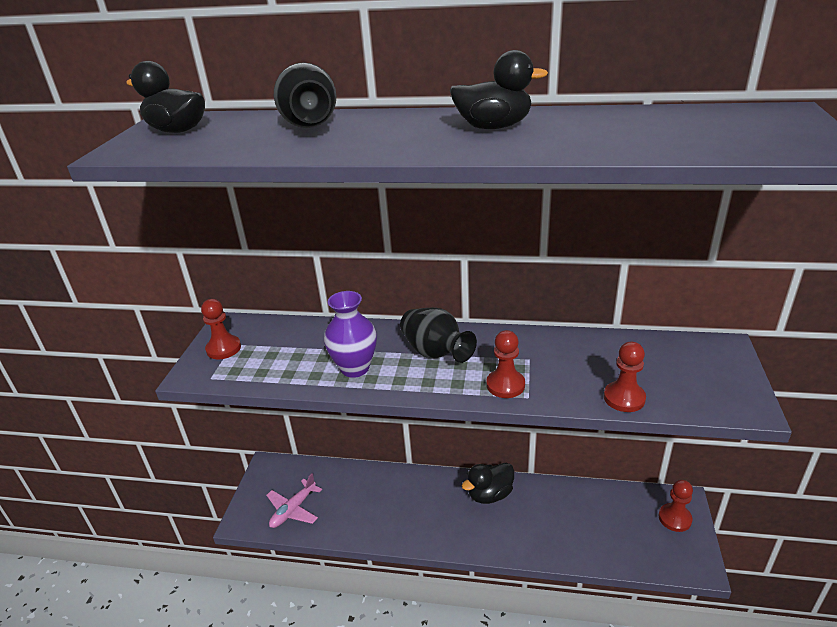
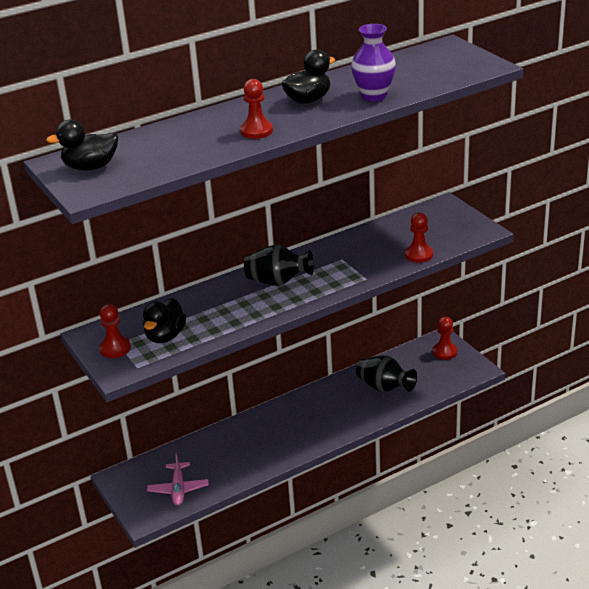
camera: 40 degrees left, 0 degrees up
(310, 126) = (185, 134): black vase -> black vase (384, 387)
(355, 368) = (235, 314): purple vase -> purple vase (374, 96)
(490, 494) = (316, 401): black duck -> black duck (165, 336)
(505, 385) = (345, 279): red pawn -> red pawn (256, 131)

